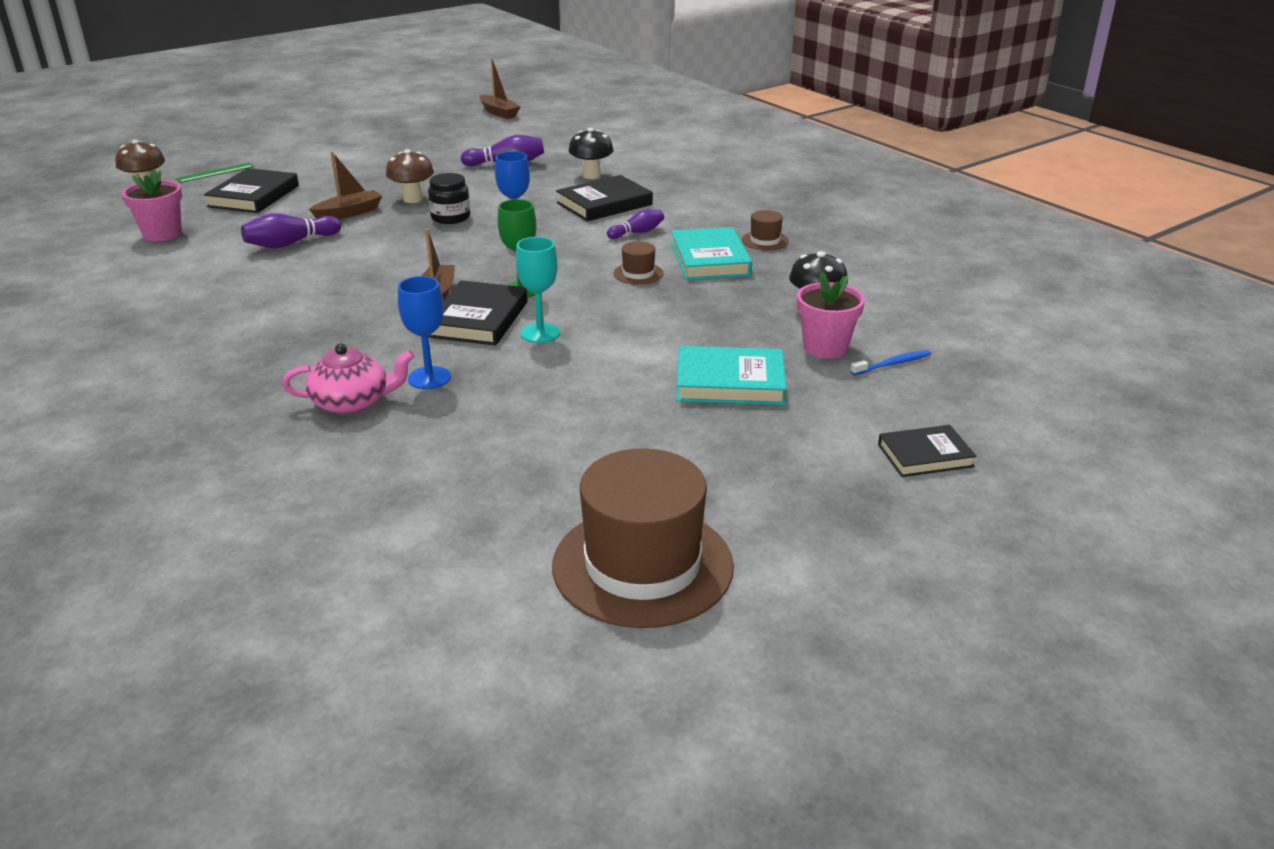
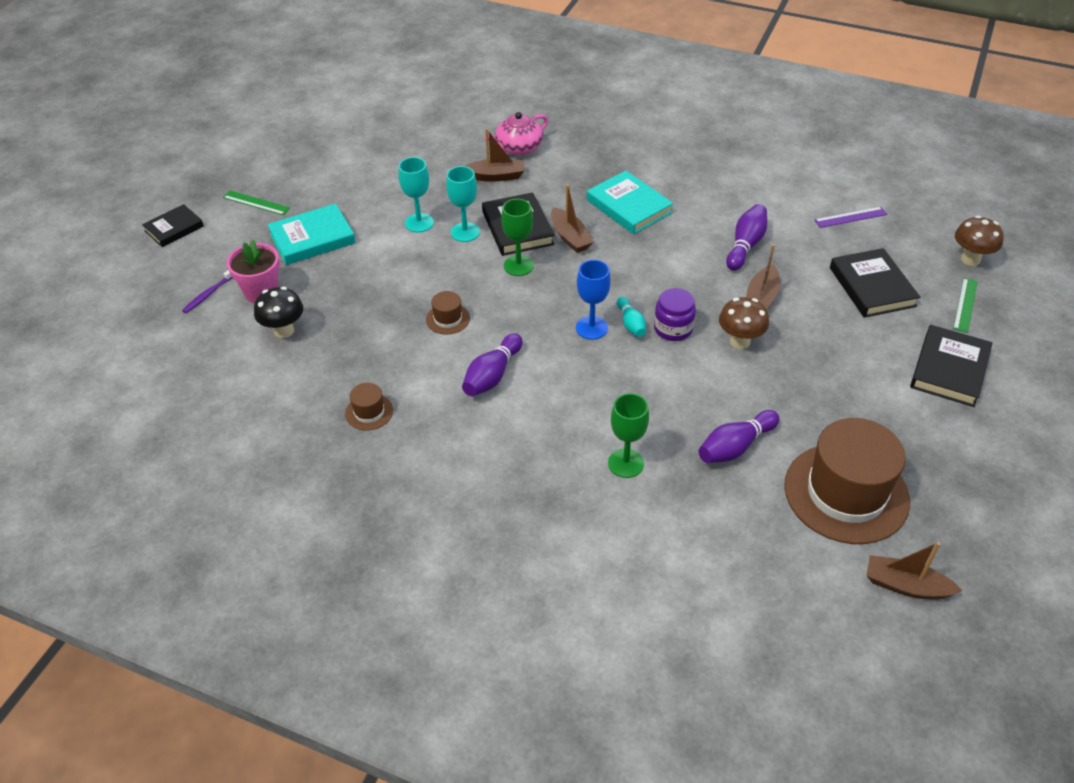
camera: 150 degrees right, 15 degrees up
(162, 234) = (850, 217): pink flower pot -> purple ruler
(429, 378) = (495, 176): blue goblet -> brown boat
(450, 217) = (673, 329): black jar -> purple jar
(479, 228) = (631, 324): none -> turquoise bowling pin
(582, 358) = (419, 223): none -> turquoise goblet
(591, 175) = (626, 463): black mushroom -> green goblet
(604, 204) = (562, 411): black book -> black book (949, 369)
(637, 233) = (492, 375): purple bowling pin -> purple bowling pin, size x1.53
(642, 565) = (297, 126): brown hat -> brown hat (846, 493)
(710, 259) = (402, 361): turquoise book -> turquoise book (629, 206)
(784, 452) = (256, 203): none -> green ruler
(892, 364) = (208, 294): blue toothbrush -> purple toothbrush

